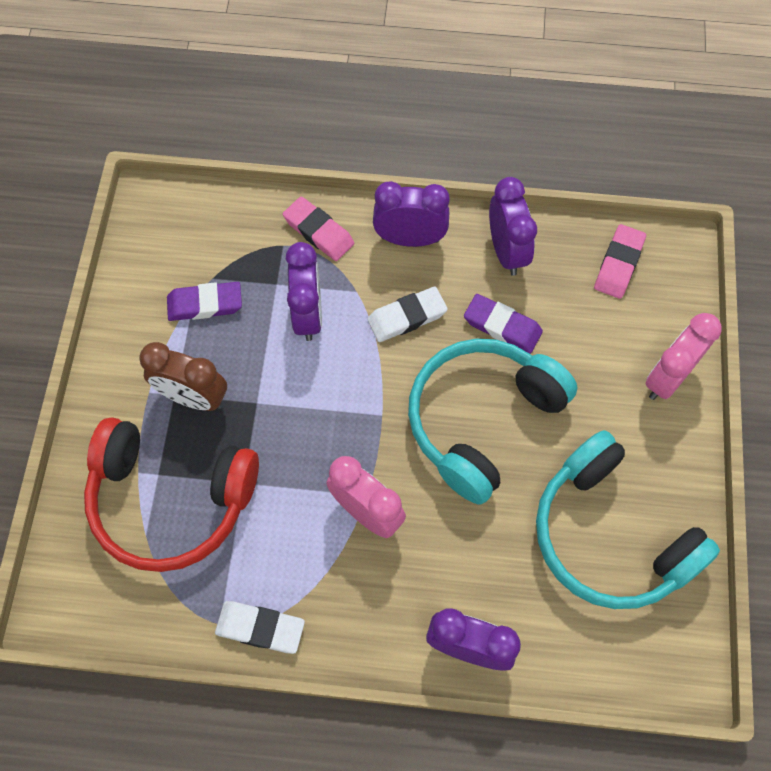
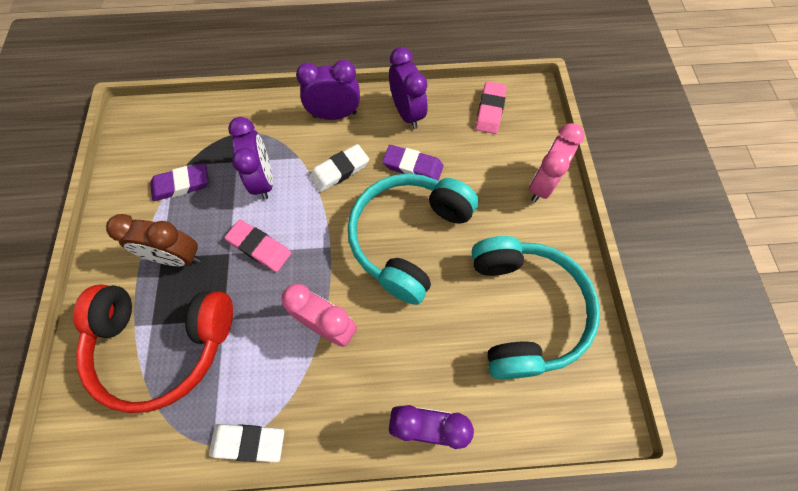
camera: 10 degrees left, 0 degrees up
(318, 232) = (265, 119): pink eraser -> pink eraser (259, 247)
(610, 534) = (523, 310): turquoise headphones -> turquoise headphones turned 135 degrees counterclockwise

